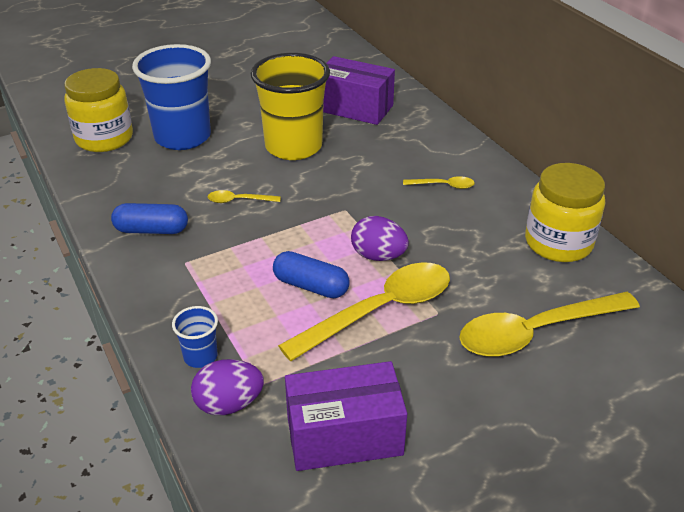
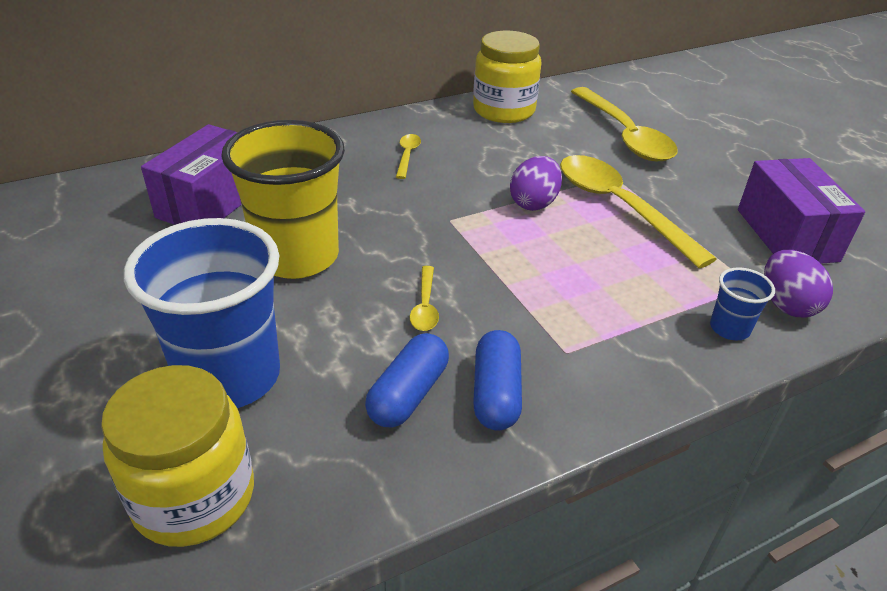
camera: 90 degrees left, 0 degrees up
(311, 286) = (592, 248): blue capsule -> blue capsule (408, 394)

